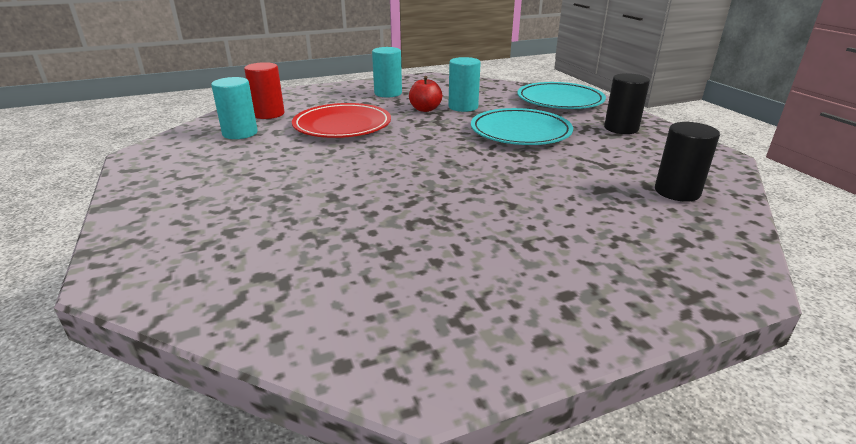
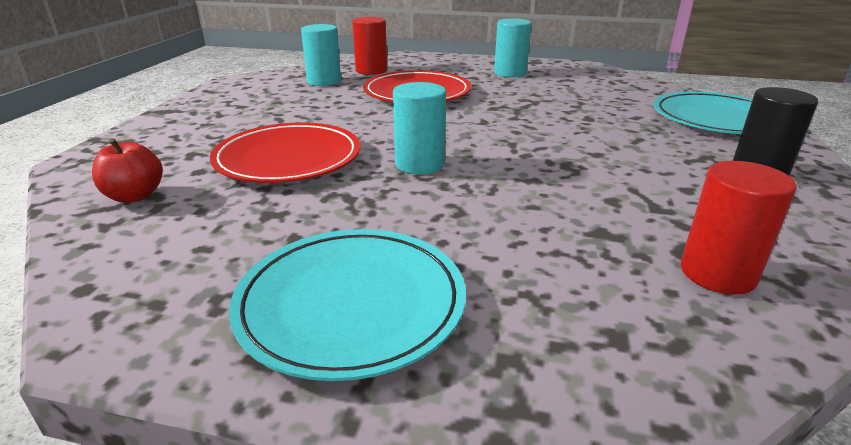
camera: 35 degrees right, 0 degrees up
(328, 207) = (288, 159): none -> red plate
(425, 109) = (524, 95): red apple -> red apple (135, 196)
(463, 107) = (572, 101): turquoise cylinder -> turquoise cylinder (419, 164)
(520, 132) = (600, 141): turquoise plate -> turquoise plate (351, 304)
(677, 192) = (717, 273): black cylinder -> red cylinder

